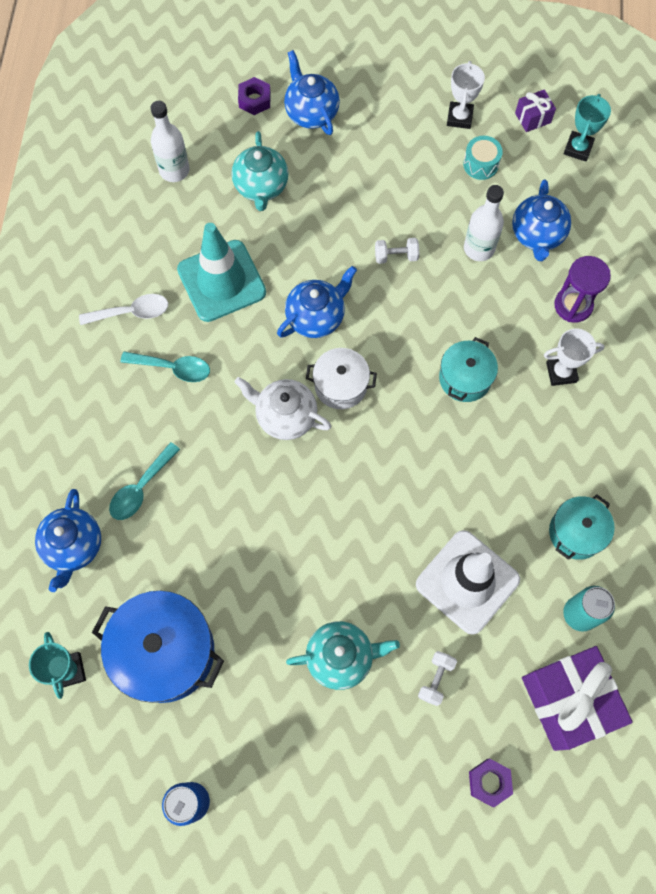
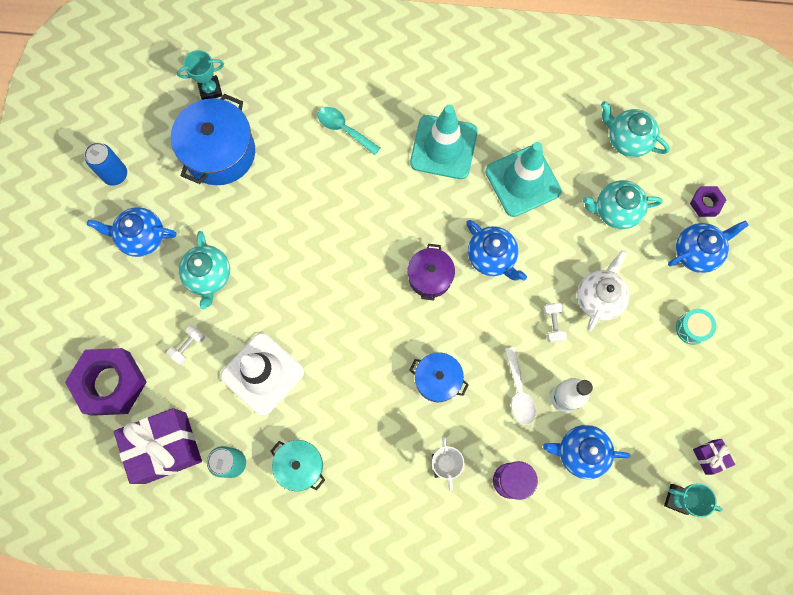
camera: 90 degrees right, 5 degrees up
(74, 546) = (300, 86): blue teapot -> blue teapot (141, 237)
(131, 312) = (492, 114): white spoon -> white spoon (519, 392)
(173, 368) = (443, 147): turquoise spoon -> turquoise traffic cone
(174, 170) = (627, 140): white bottle -> turquoise teapot
(285, 416) = (402, 233): white teapot -> white teapot (599, 298)
(340, 385) = (430, 277): white pot -> purple pot
(436, 679) = (188, 346): white dumbbell -> white dumbbell turned 75 degrees counterclockwise
(459, 117) = (703, 386): white trophy -> none
(465, 378) = (437, 380): turquoise pot -> blue pot
(481, 164) = (653, 404): turquoise drum -> turquoise drum (692, 328)
(489, 782) = (111, 383): purple nut -> purple nut, size x2.10

